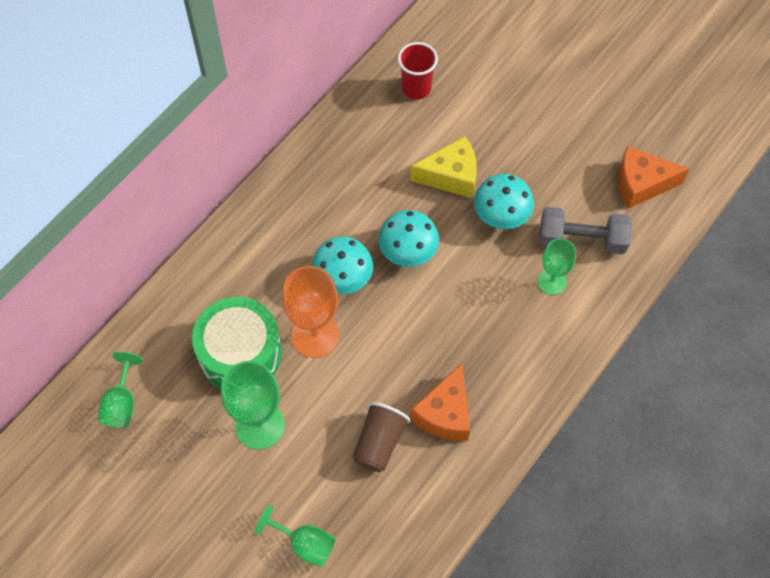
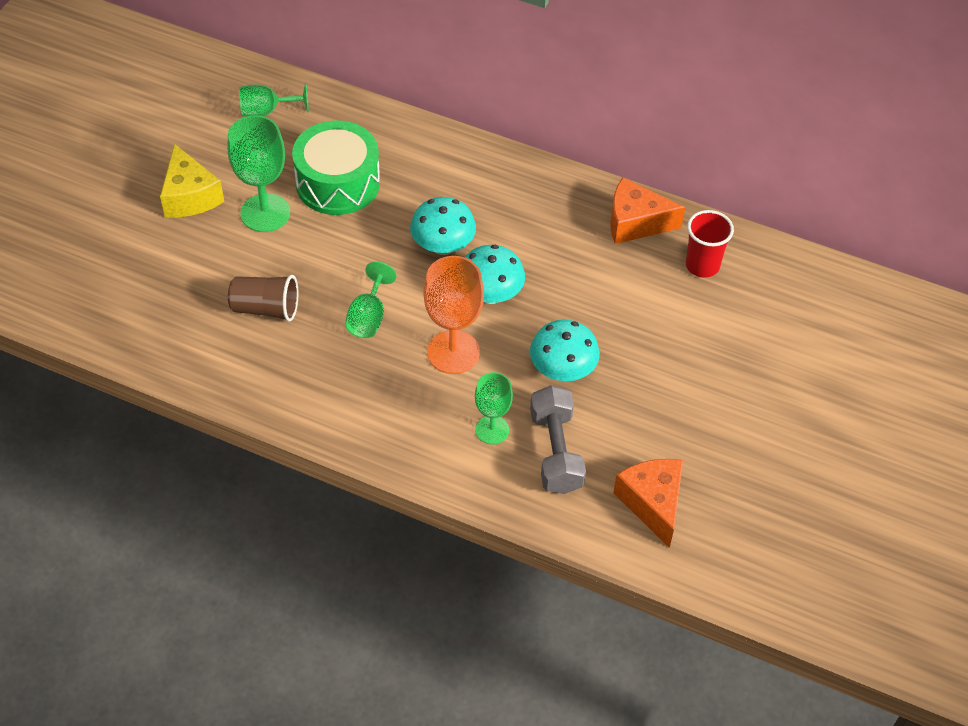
camera: 75 degrees right, 10 degrees down
(304, 544) = (152, 270): green goblet -> green goblet (368, 317)
(315, 335) = (371, 236): orange goblet -> orange goblet (453, 352)
(445, 413) = (309, 357): orange cheese -> orange cheese (635, 223)
(451, 176) = (598, 316): yellow cheese -> yellow cheese (190, 196)

